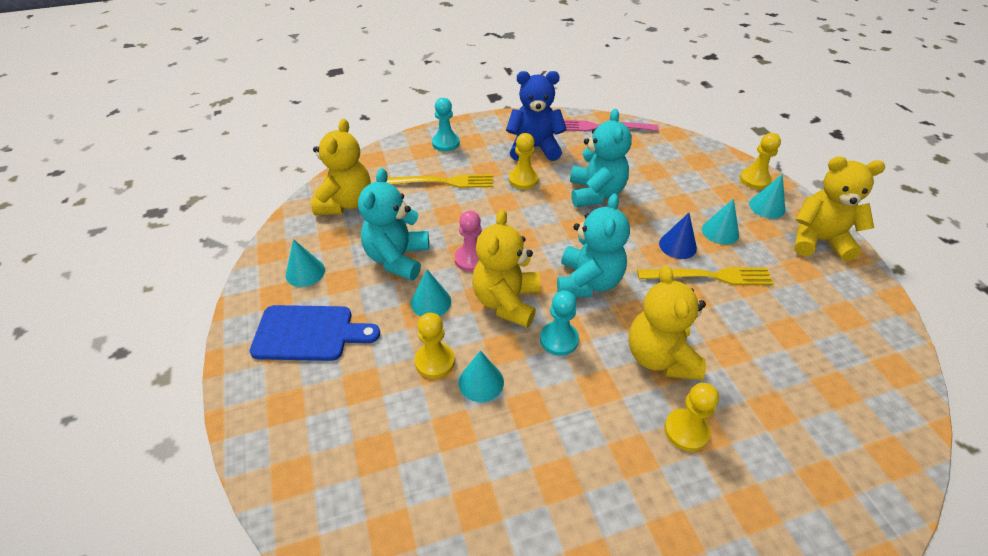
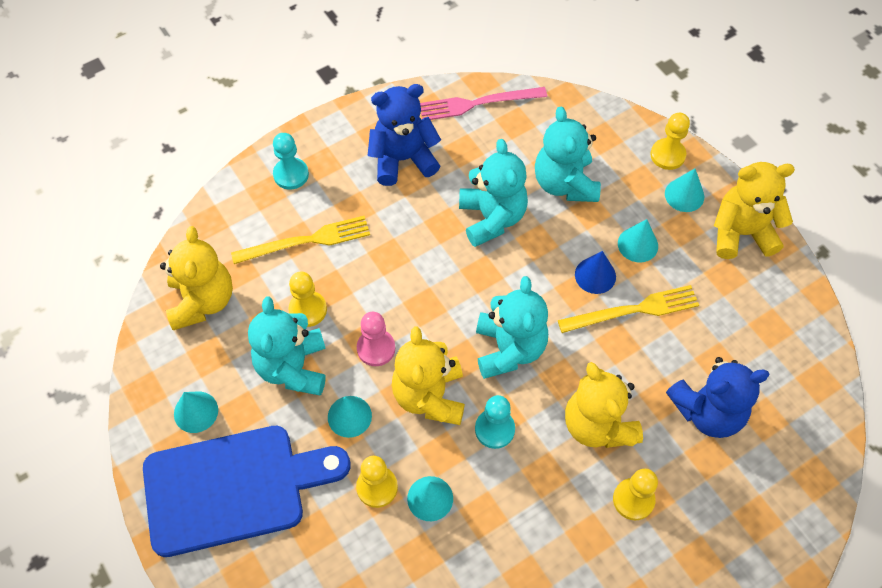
camera: 15 degrees left, 15 degrees up
(309, 333) = (233, 487): blue cutting board -> blue cutting board, size x1.54
(523, 180) = (403, 215): yellow pawn -> yellow pawn (308, 309)
(662, 183) = (565, 183): none -> turquoise teddy bear
(775, 370) = (708, 411): none -> blue teddy bear

